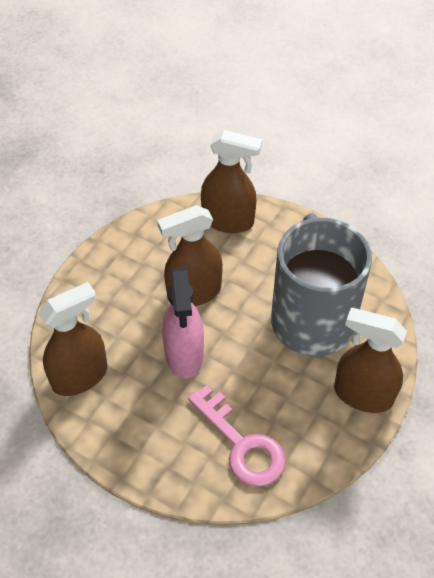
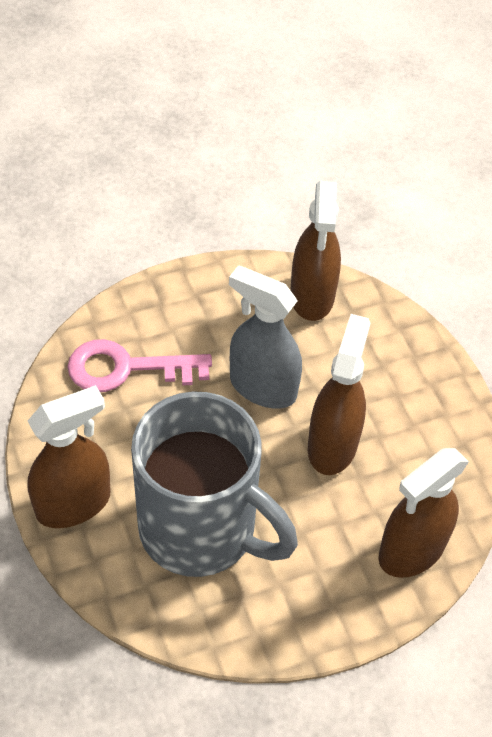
camera: 125 degrees right, 0 degrees up
(184, 355) = (262, 387): pink spray bottle -> grey spray bottle

